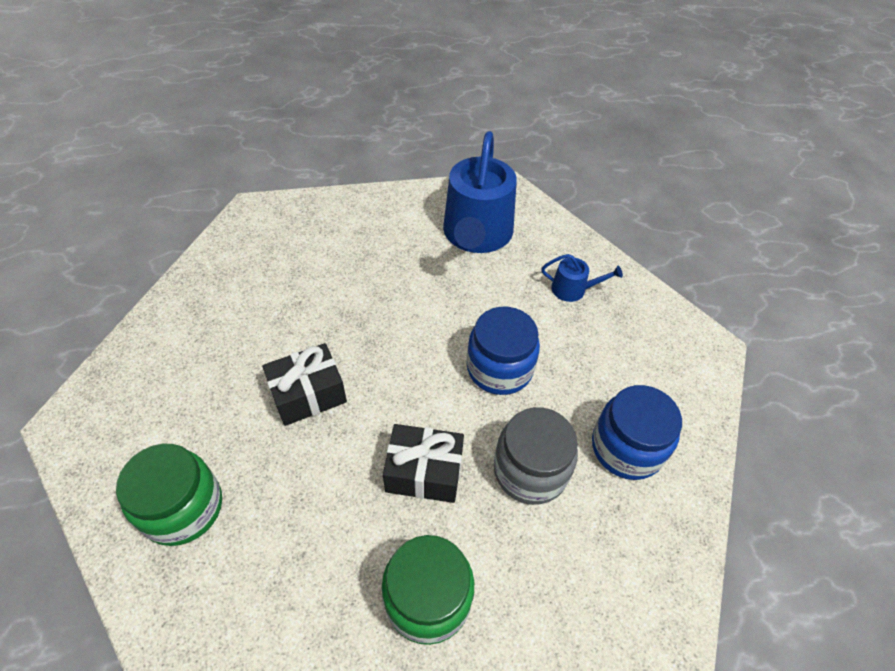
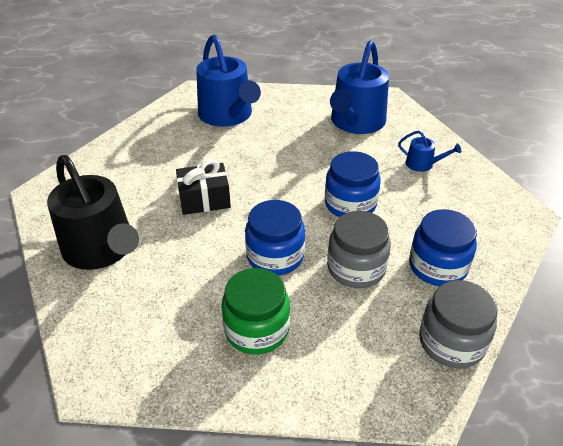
camera: 15 degrees right, 10 degrees down
(183, 508) = (102, 249): green jar -> black watering can
(307, 246) = (228, 115): none -> blue watering can
(424, 472) = (275, 256): black gift -> blue jar
(669, 562) = (451, 342): none -> grey jar

